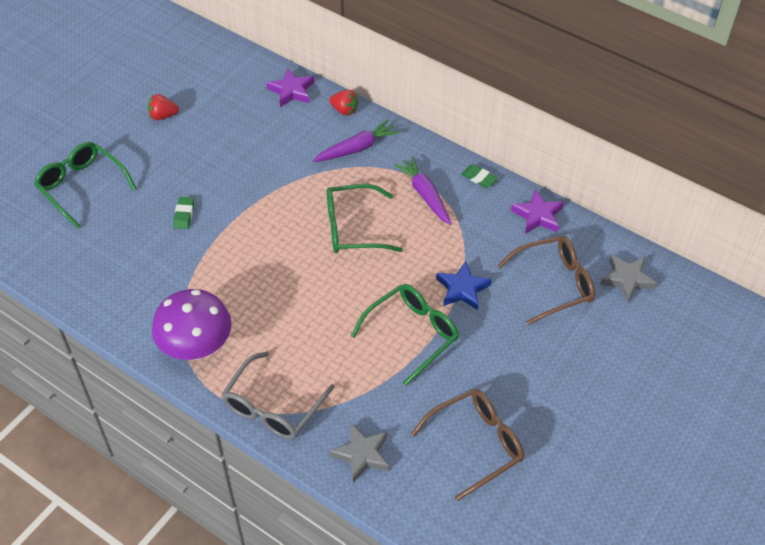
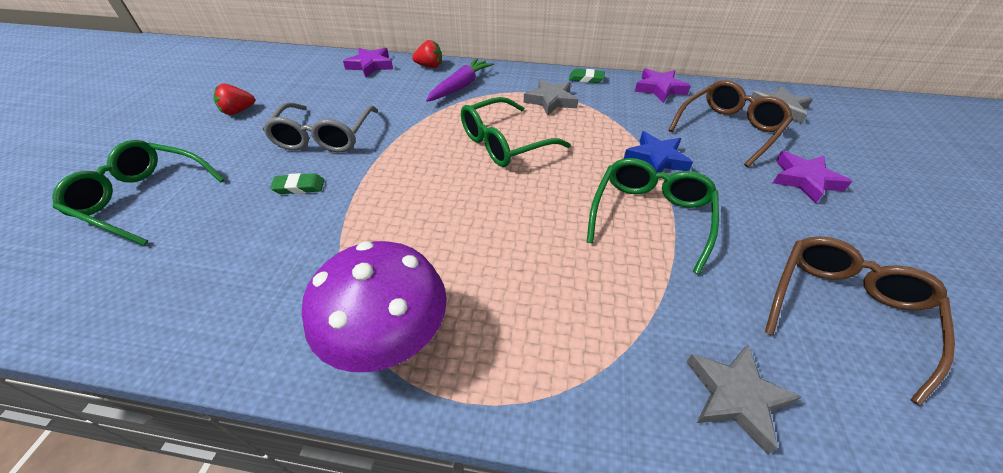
camera: 25 degrees left, 5 degrees down
(184, 215) = (299, 187): green eraser -> green eraser turned 75 degrees counterclockwise
(273, 407) = (558, 381): grey glasses -> grey glasses (324, 137)
(425, 195) = (551, 101): purple carrot -> grey star
(563, 353) = (804, 180): none -> purple star

